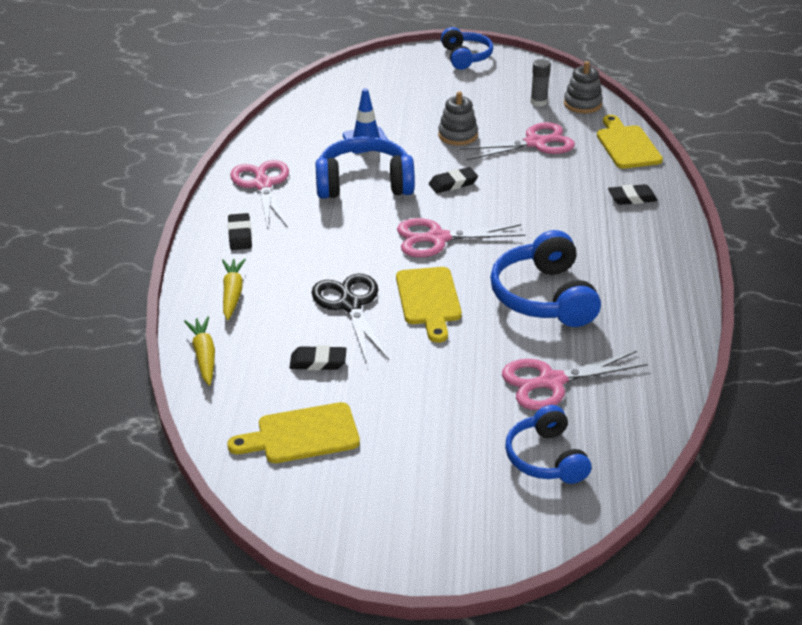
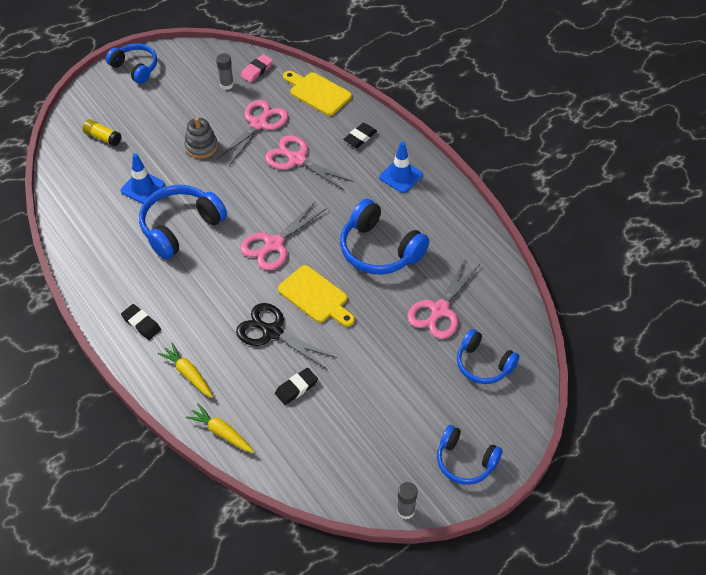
camera: 40 degrees left, 15 degrees up
(263, 184) = (110, 271): pink scissors -> pink scissors (296, 159)
(298, 535) = (405, 511): none -> grey glue stick
(302, 434) = (340, 445): yellow cutting board -> none
(375, 91) = (103, 137): none -> yellow glue stick
(418, 534) = (465, 461): none -> blue headphones
(453, 183) = (239, 191): black eraser -> none
(582, 104) = (257, 70): grey stacking toy -> pink eraser
(641, 248) = (400, 176): none -> blue traffic cone

